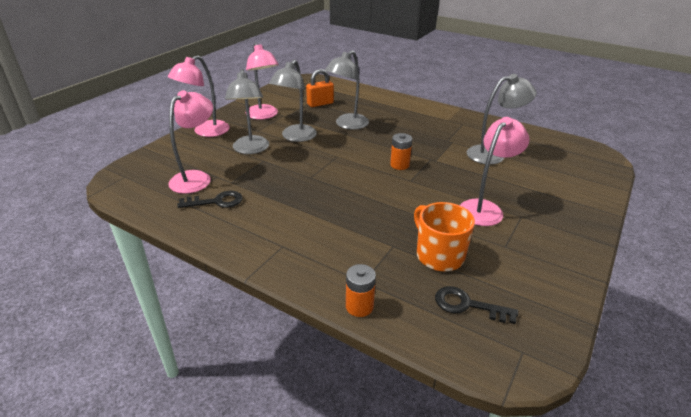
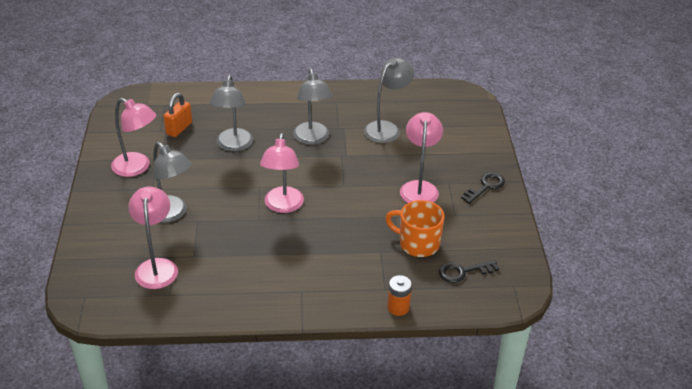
camera: 35 degrees left, 5 degrees up
(205, 132) = (100, 213): pink lamp -> pink lamp (283, 206)
(216, 201) = (204, 280): black key -> black key (485, 186)
(295, 137) = (199, 181): grey lamp -> grey lamp (312, 139)
(399, 165) = (321, 173): orange battery -> none

